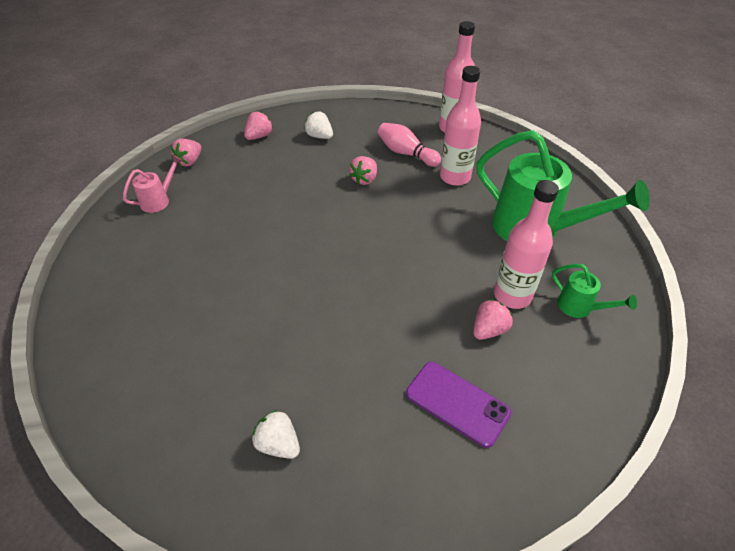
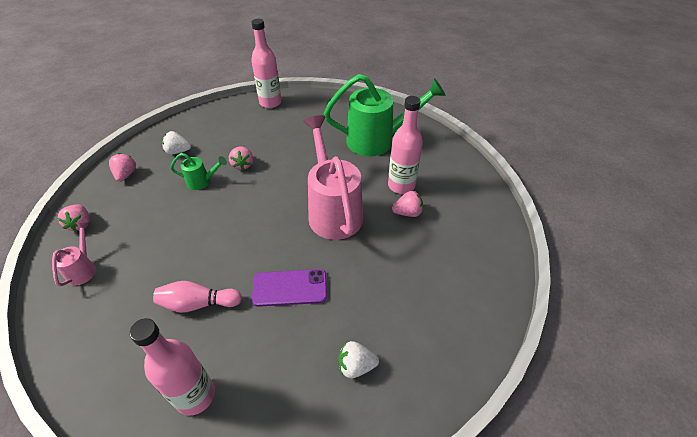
camera: 40 degrees left, 0 degrees up
(406, 153) = (255, 133): pink bowling pin -> pink bowling pin (198, 304)
(408, 277) = (333, 211): none -> pink watering can
(455, 177) = (302, 133): pink bottle -> pink bottle (195, 395)
(457, 403) = (430, 264): purple phone -> purple phone (290, 288)
(489, 330) = (407, 213): pink strawberry -> pink strawberry turned 75 degrees clockwise
(579, 307) = (440, 171): green watering can -> green watering can (202, 182)

